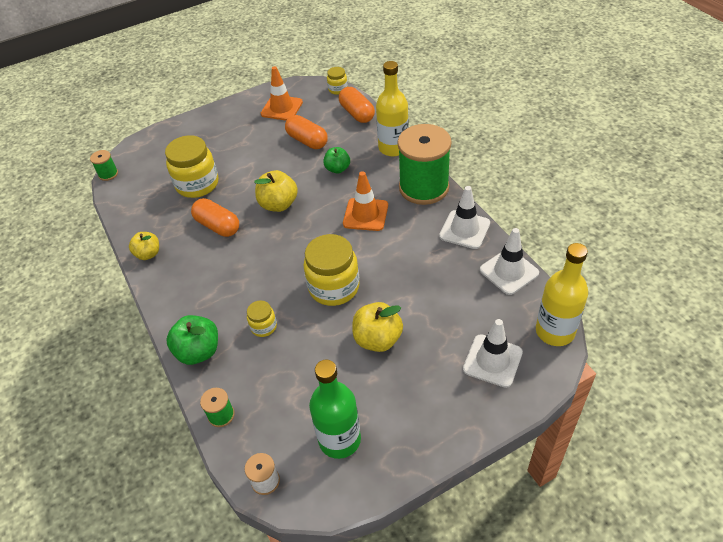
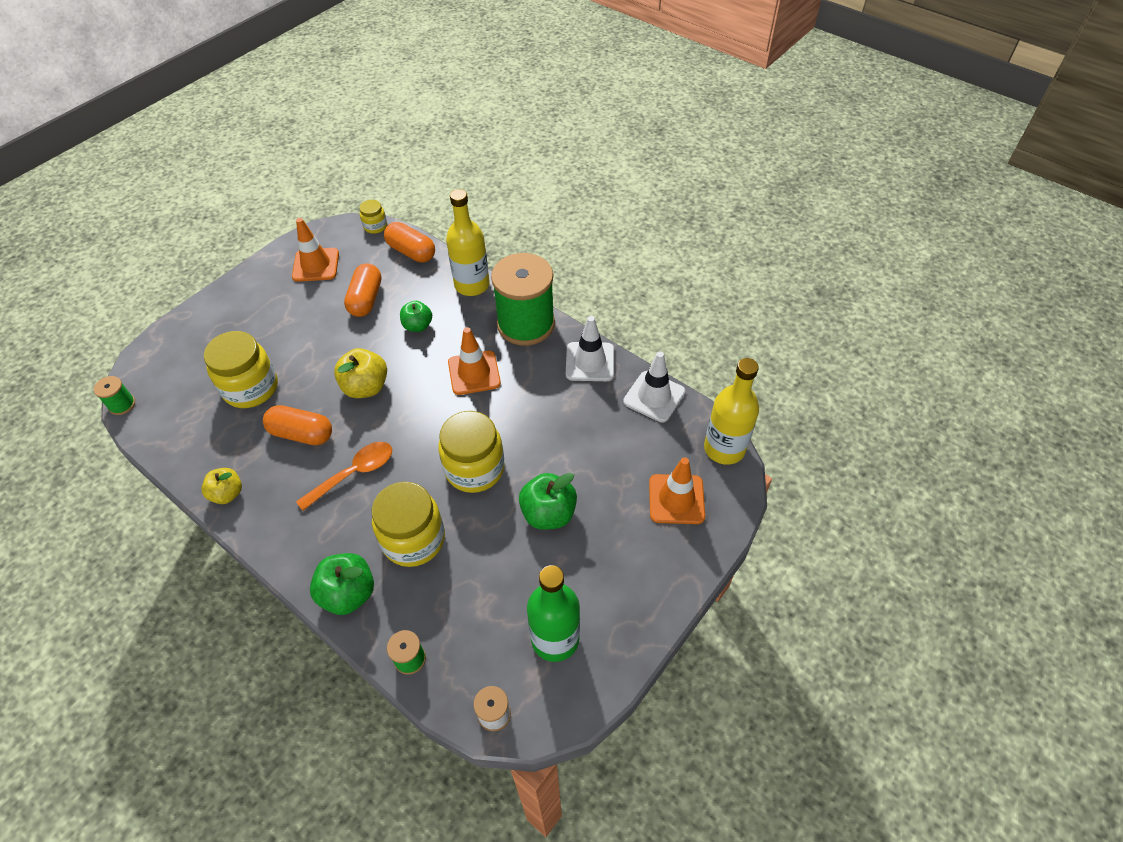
camera: 25 degrees left, 5 degrees up
(242, 265) = (354, 474): none -> orange spoon
(263, 327) = (413, 539): yellow jar -> yellow jar, size x1.99
(307, 141) = (366, 299): orange capsule -> orange capsule turned 75 degrees clockwise
(377, 339) = (548, 513): yellow apple -> green apple
(492, 361) = (676, 499): white traffic cone -> orange traffic cone

